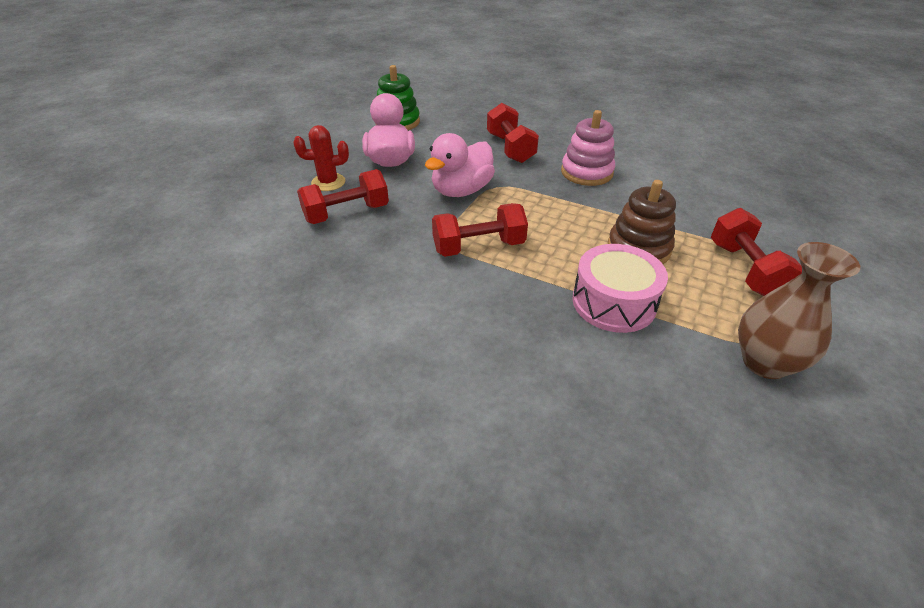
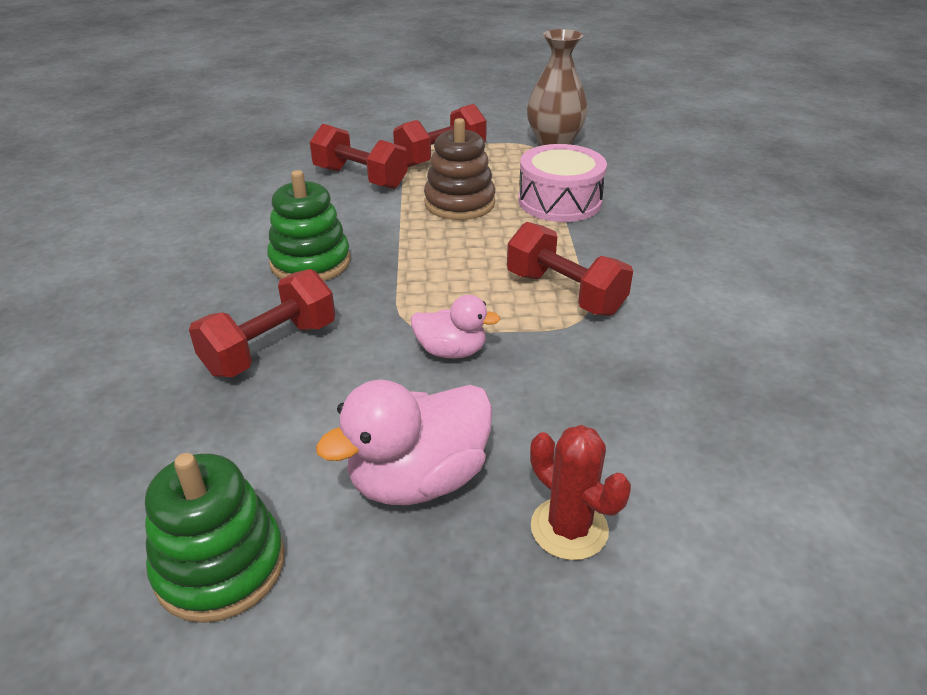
camera: 120 degrees left, 5 degrees down
(346, 213) = (627, 444): red dumbbell -> red dumbbell (360, 178)
(461, 191) = (451, 351): pink duck -> pink duck, size x0.59
(586, 172) = (310, 262): pink stacking toy -> green stacking toy

